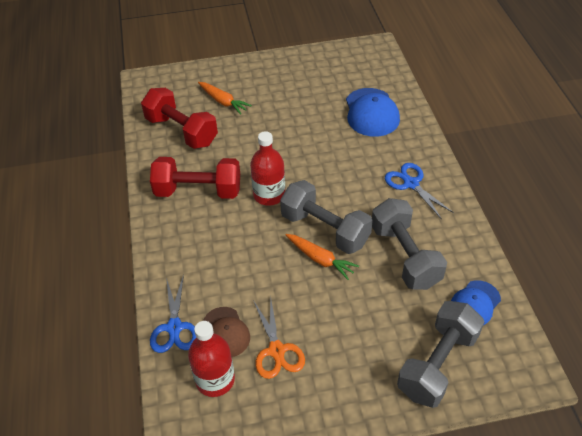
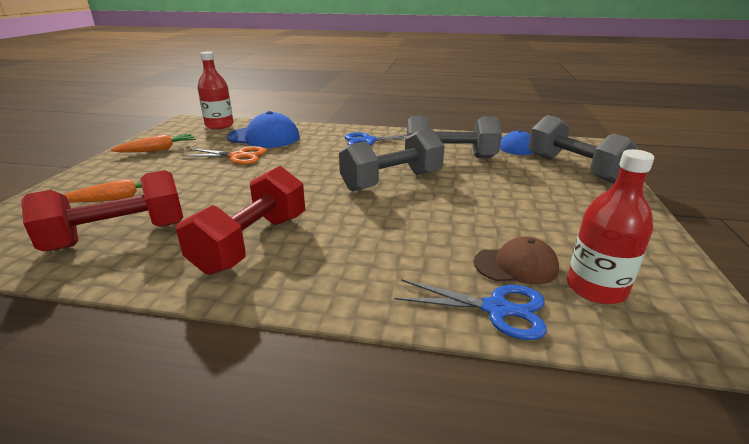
camera: 70 degrees left, 20 degrees down
(269, 195) = (313, 199): red bottle -> red bottle (219, 125)
(276, 351) = (551, 236): orange scissors -> orange scissors (238, 156)
(320, 259) = (430, 190): orange carrot -> orange carrot (158, 150)

